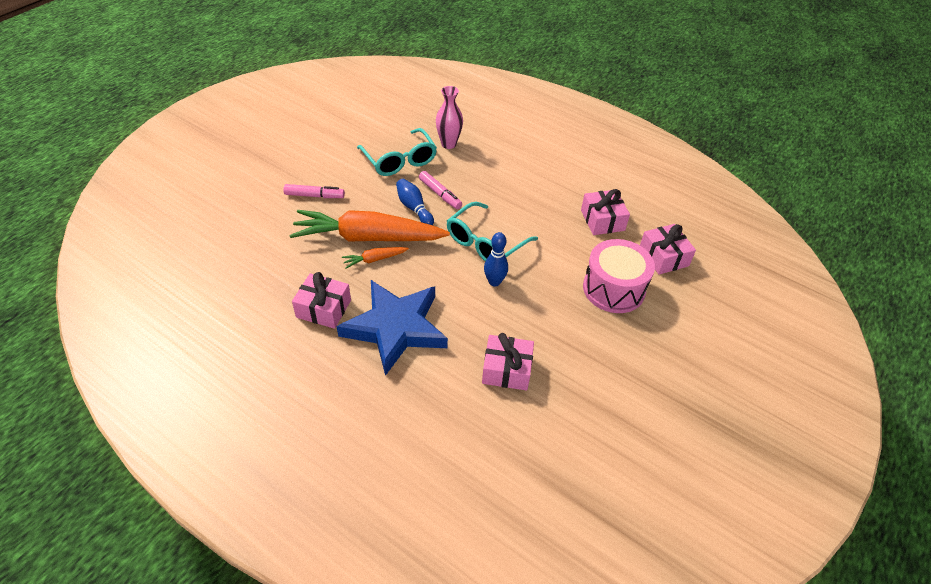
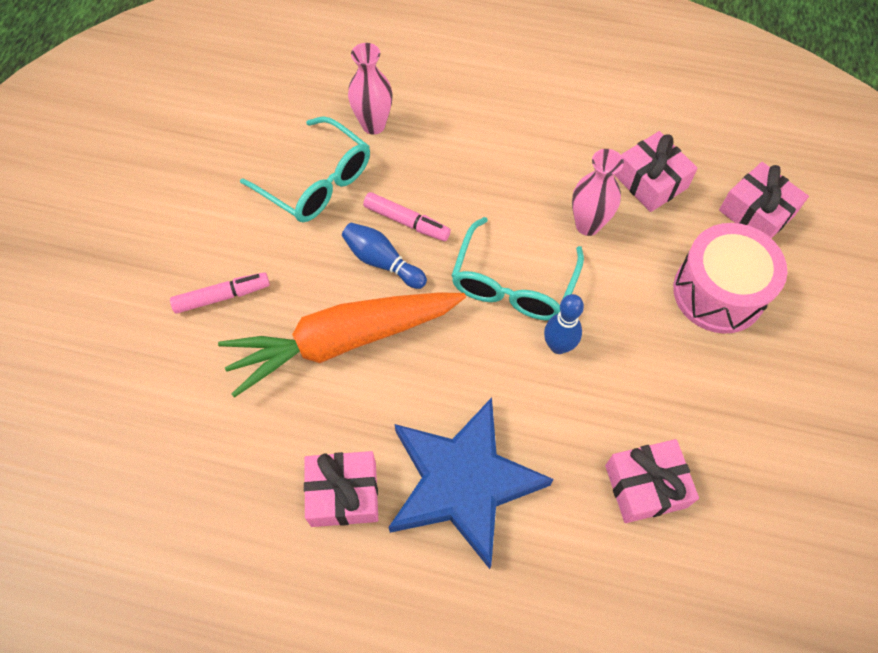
camera: 20 degrees left, 15 degrees up
(374, 259) = (372, 376): orange carrot -> none
(549, 229) = (588, 225): none -> pink vase

